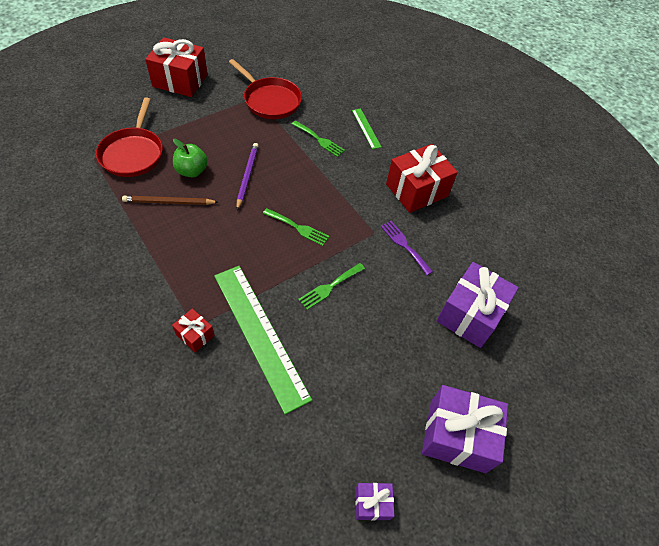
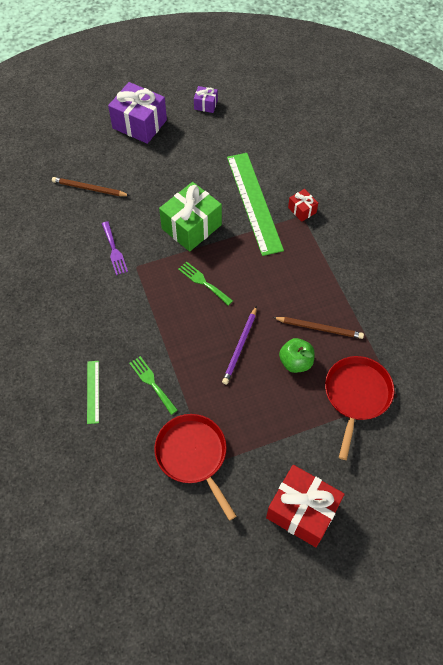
camera: 160 degrees left, 5 degrees up
(329, 287) = (191, 227): green fork -> green gift
(417, 190) = (75, 303): red gift -> none
(470, 314) = (89, 189): purple gift -> brown pencil

